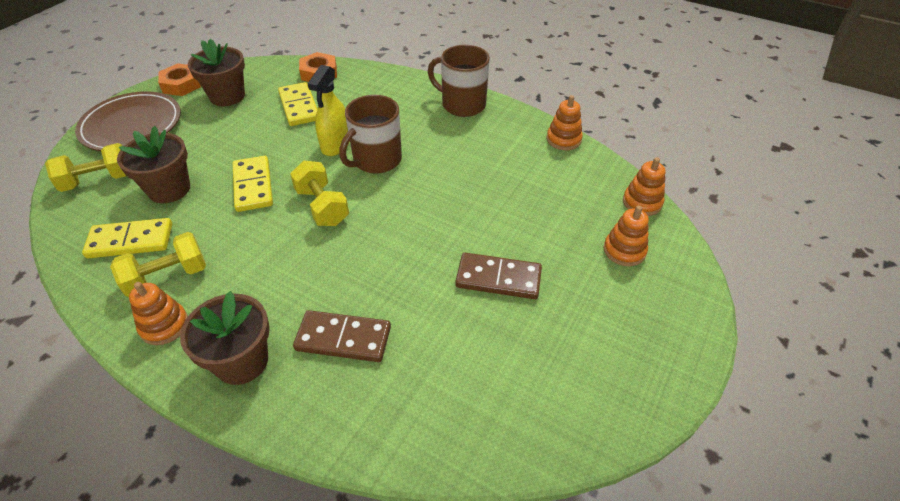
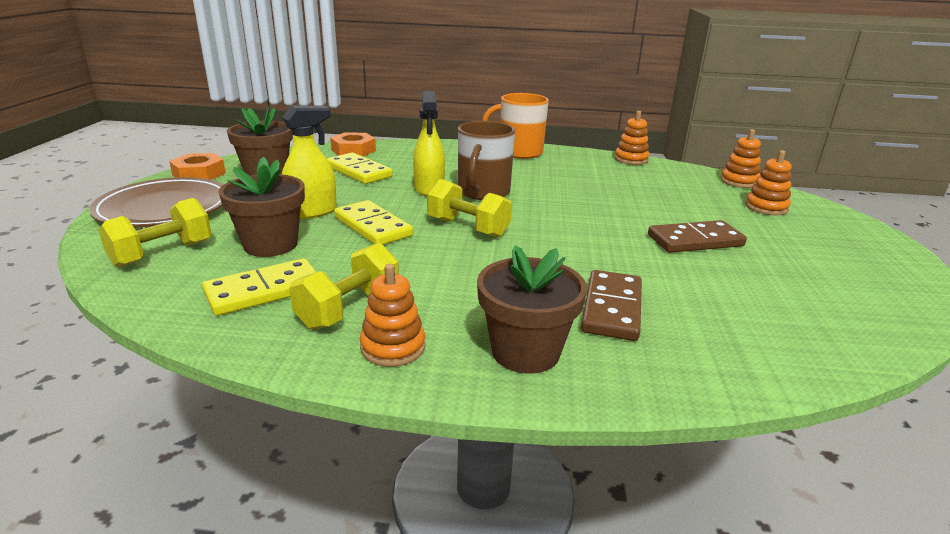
camera: 25 degrees left, 20 degrees down
(224, 155) = (311, 212): none -> yellow spray bottle
(343, 338) = (611, 308): brown domino -> brown domino turned 60 degrees counterclockwise
(462, 105) = (519, 152): brown mug -> orange mug

